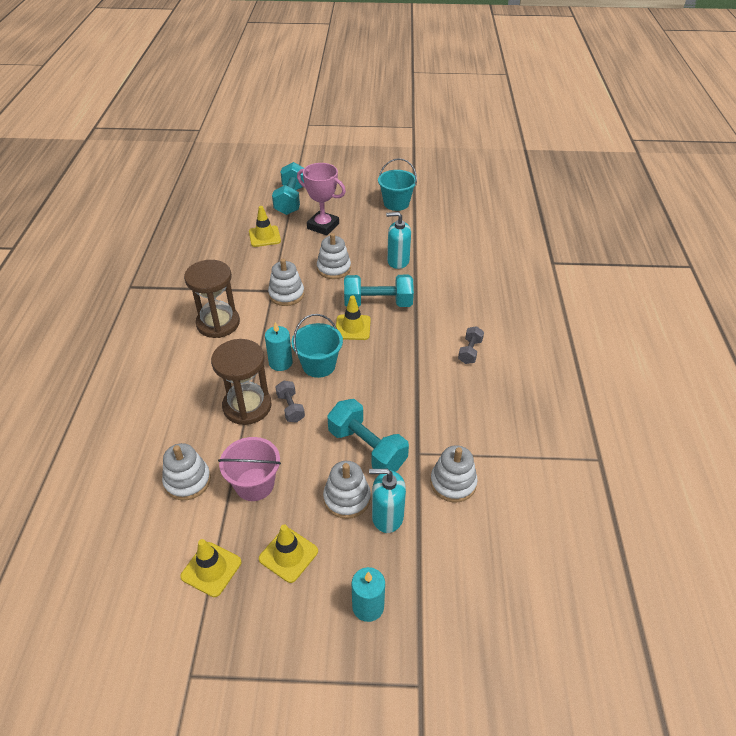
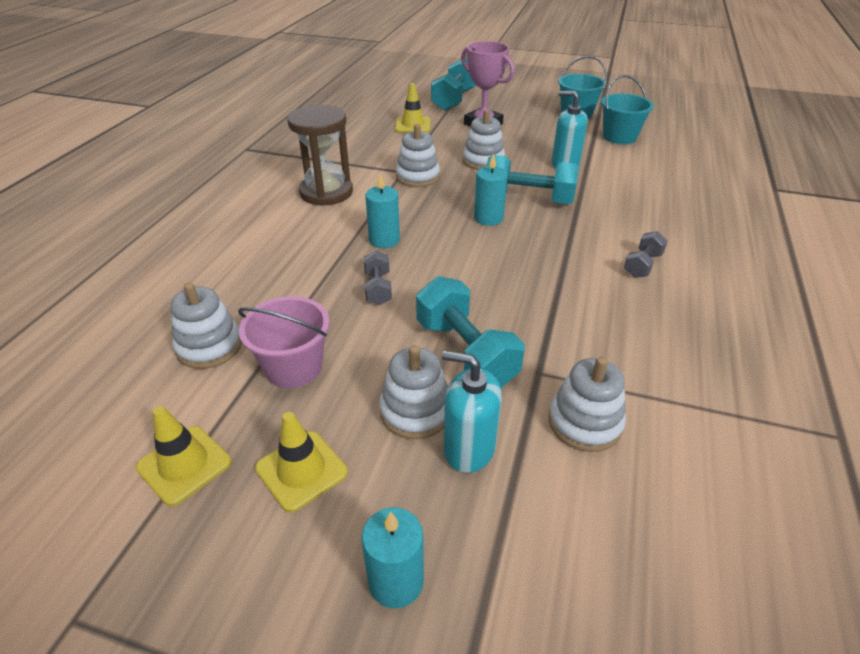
camera: 15 degrees right, 5 degrees down
(247, 406) = (323, 278): brown hourglass -> none
(319, 365) = (431, 249): turquoise bucket -> turquoise bucket (619, 137)
(352, 327) = (488, 218): yellow traffic cone -> turquoise candle

